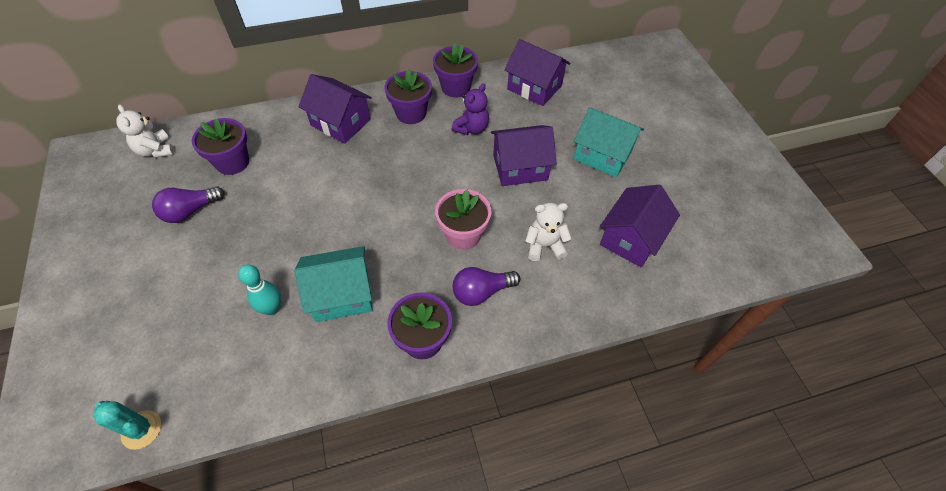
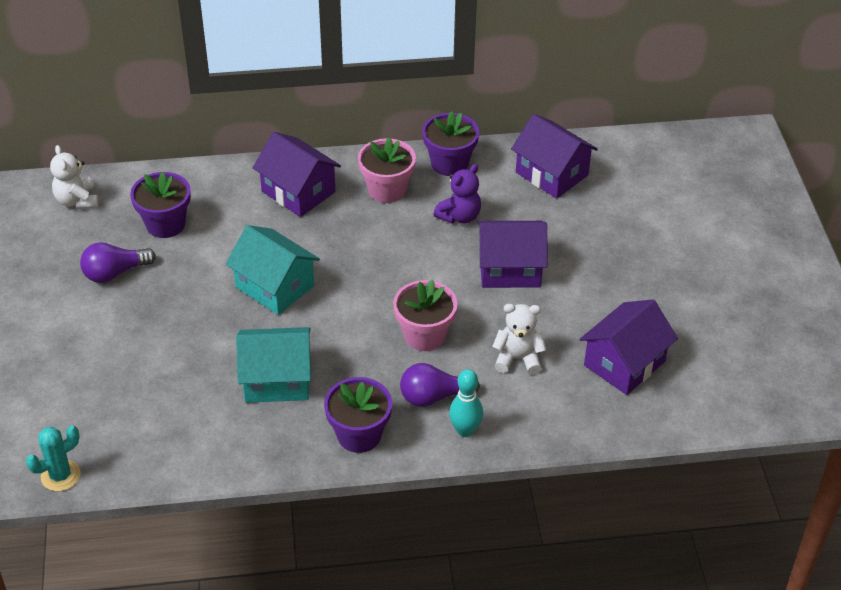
camera: 10 degrees right, 10 degrees down
(141, 429) = (60, 475): turquoise cactus -> turquoise cactus turned 75 degrees counterclockwise
(272, 308) = (199, 383): turquoise bowling pin -> turquoise bowling pin (465, 430)
(411, 113) = (387, 190): purple flower pot -> pink flower pot
(602, 155) = (617, 266): turquoise house -> turquoise house (275, 286)

